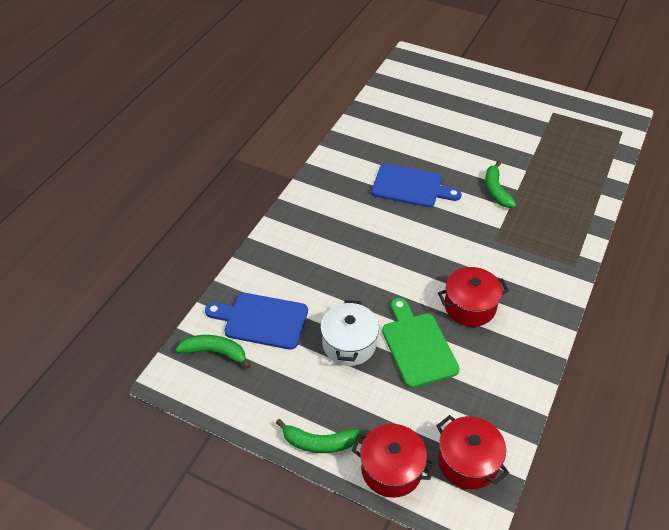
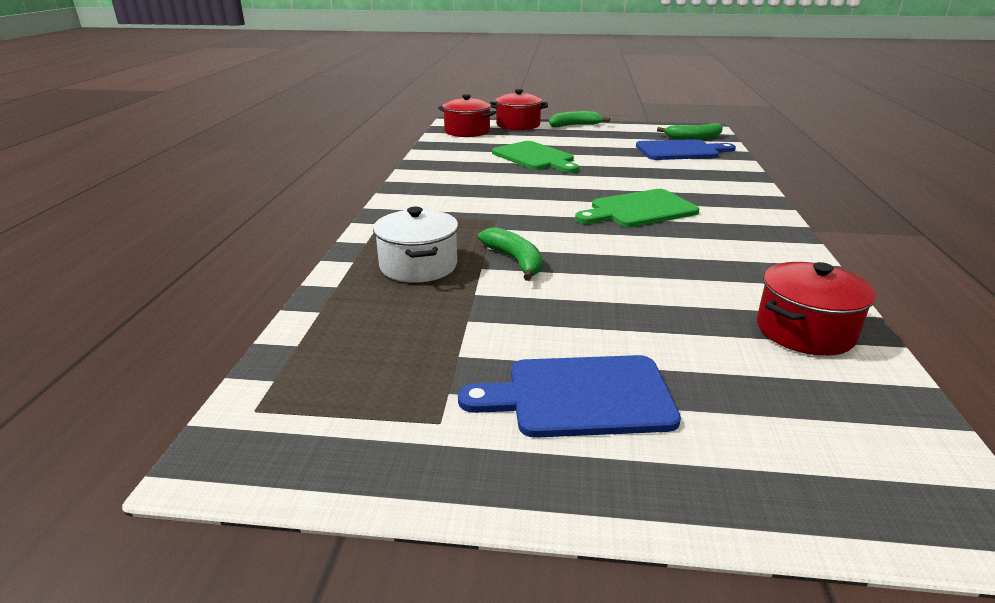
camera: 160 degrees right, 20 degrees down
(349, 344) = (594, 151): white pot -> white pot (418, 266)
(386, 224) = (639, 210): none -> green cutting board
(410, 187) = (644, 244): blue cutting board -> blue cutting board (580, 396)
(469, 306) = (499, 178): red pot -> red pot (804, 331)

